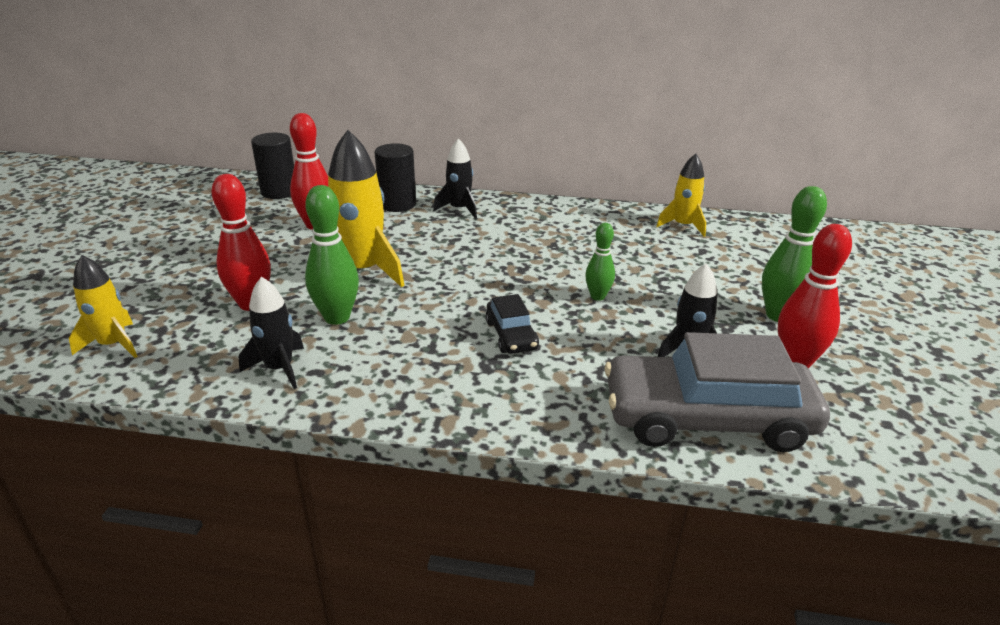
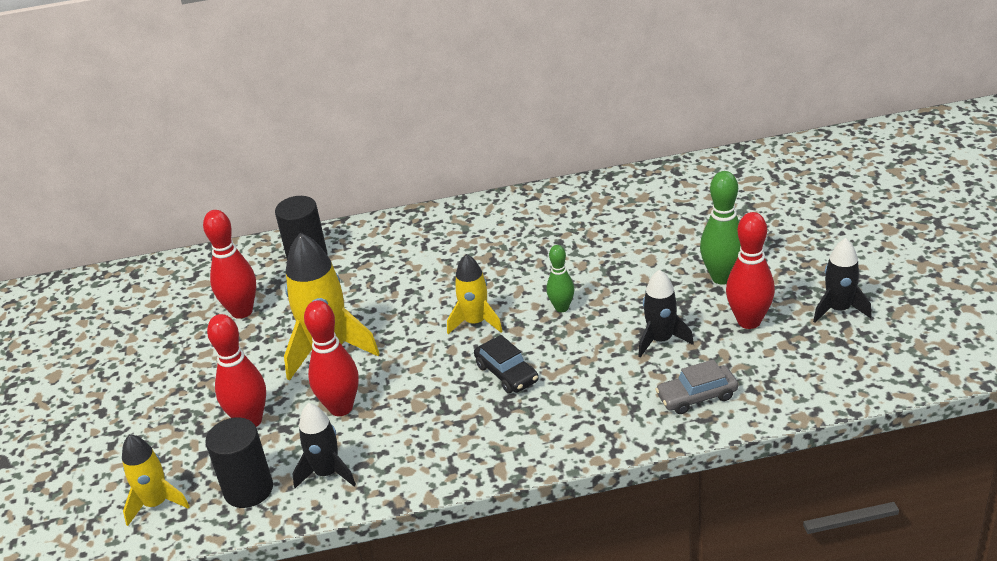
camera: 15 degrees left, 5 degrees up
(279, 192) = (167, 281): black cylinder -> black cylinder (248, 489)
(337, 317) = (341, 408): green bowling pin -> red bowling pin
(459, 209) = (376, 244): black rocket -> black rocket (839, 309)
(683, 226) = (605, 197): yellow rocket -> yellow rocket (475, 322)
(707, 418) = (697, 396): grey car -> grey car, size x0.46

